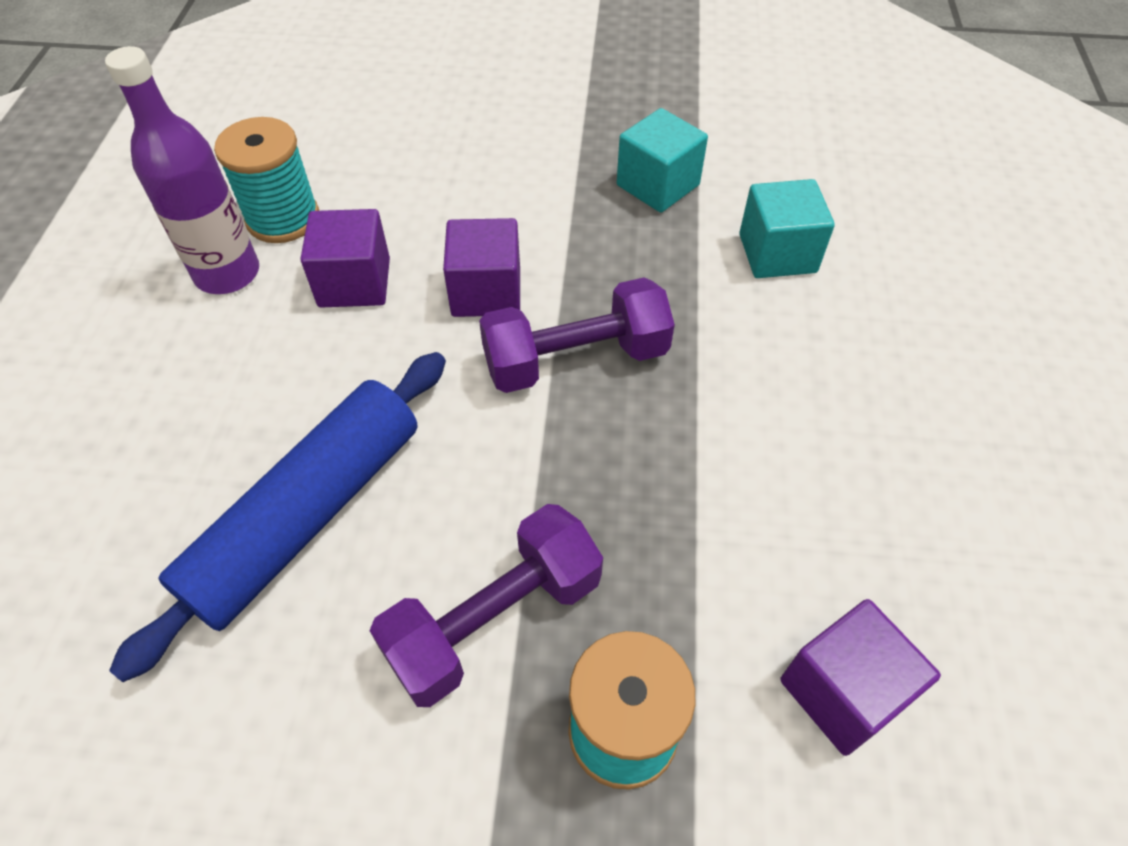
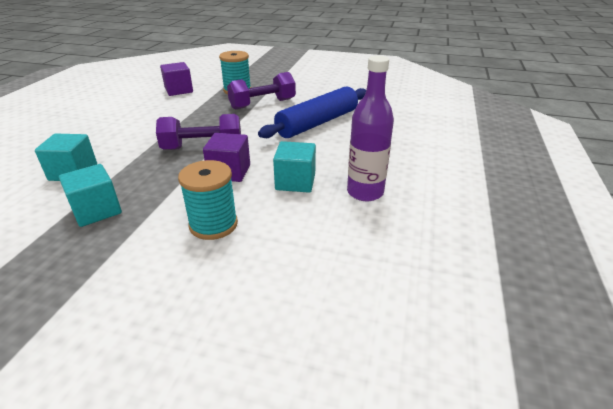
camera: 170 degrees left, 20 degrees down
(283, 218) = (337, 217): turquoise spool -> turquoise spool (213, 224)
(354, 283) = (295, 182): purple cube -> turquoise cube

